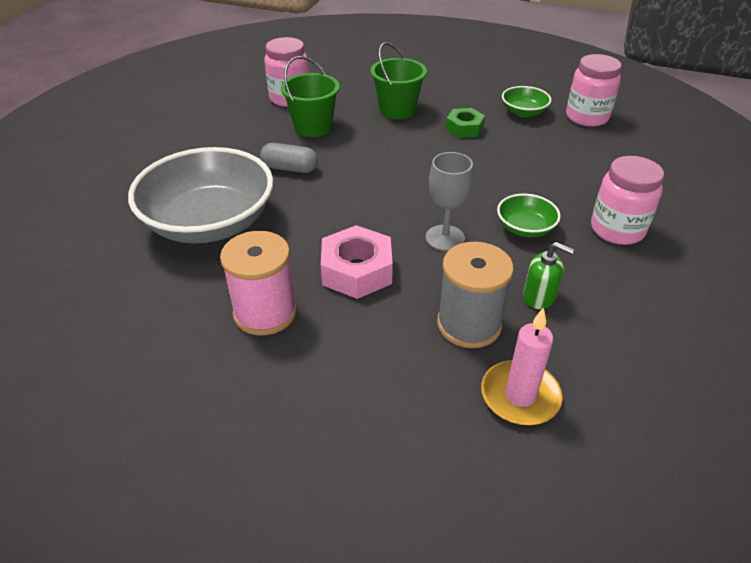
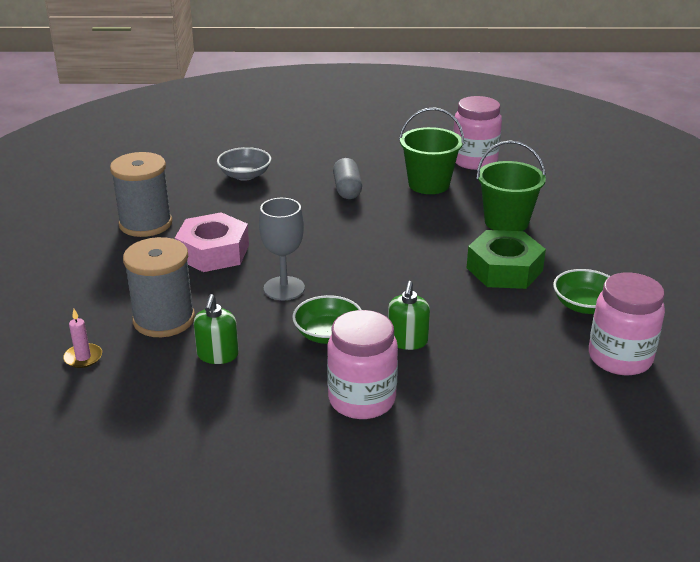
camera: 70 degrees right, 10 degrees down
(210, 223) = (245, 175): grey bowl -> grey bowl, size x0.45
(265, 312) = (145, 224): pink spool -> grey spool
(464, 128) = (504, 269): green nut -> green nut, size x1.55
(520, 396) = (83, 357): pink candle -> pink candle, size x0.53
(545, 192) = (407, 341): none -> green soap dispenser

